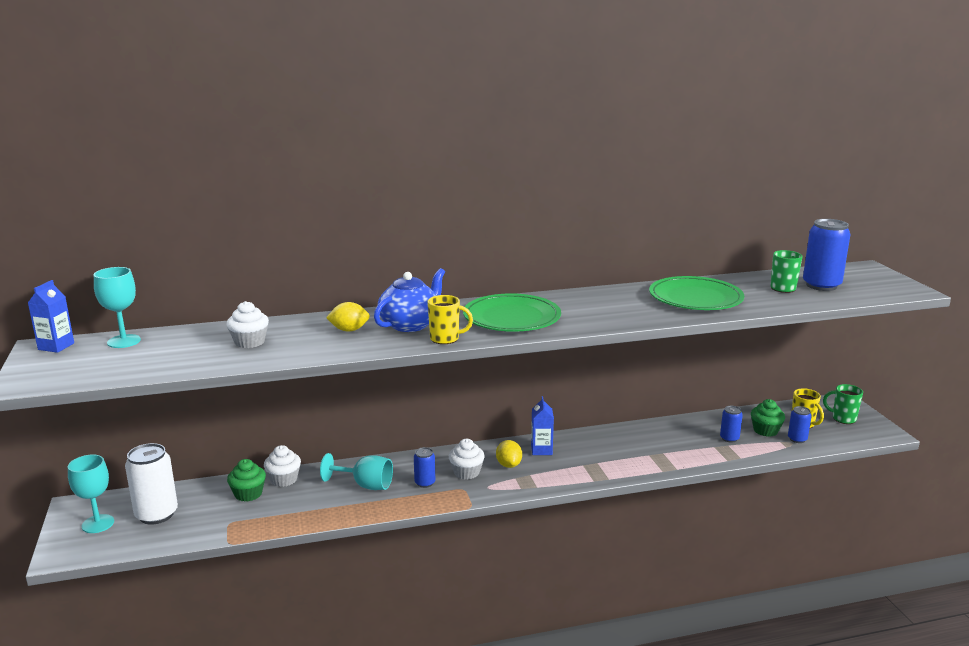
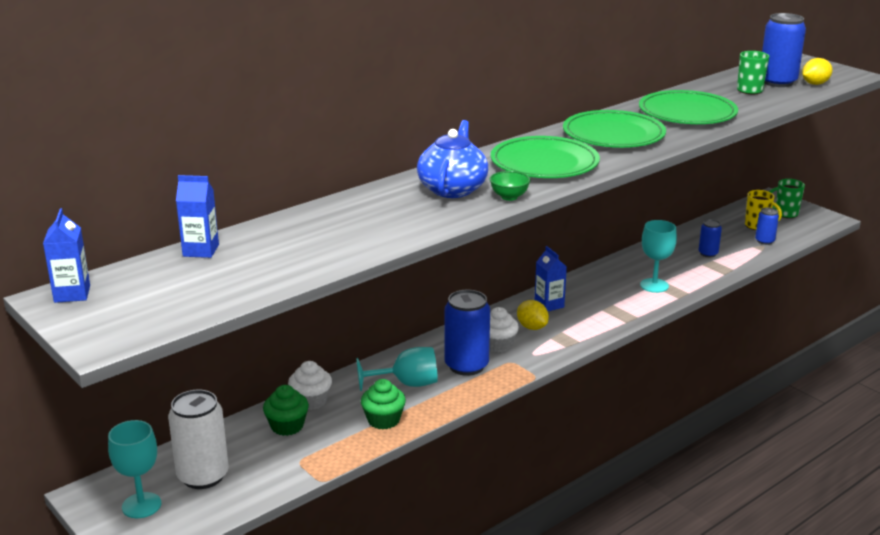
camera: 25 degrees left, 5 degrees up
(124, 341) = (151, 271): turquoise goblet -> turquoise goblet (654, 285)
(174, 334) = (201, 250): none -> blue carton
(249, 342) = (305, 241): white cupcake -> none
(349, 330) = (396, 207): yellow lemon -> yellow lemon (815, 84)
(425, 483) = (466, 366): blue can -> blue can, size x1.88
(445, 339) = (509, 197): yellow mug -> green bowl
(603, 305) = (613, 134): none -> green plate
(765, 430) = (732, 239): green cupcake -> green cupcake (383, 420)

